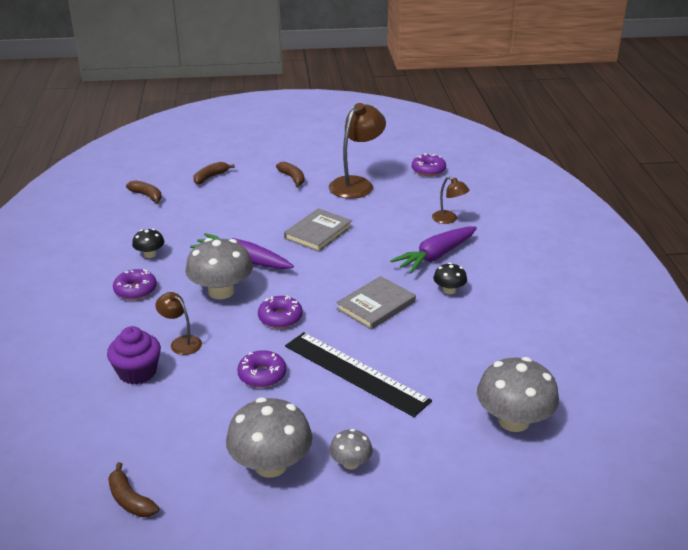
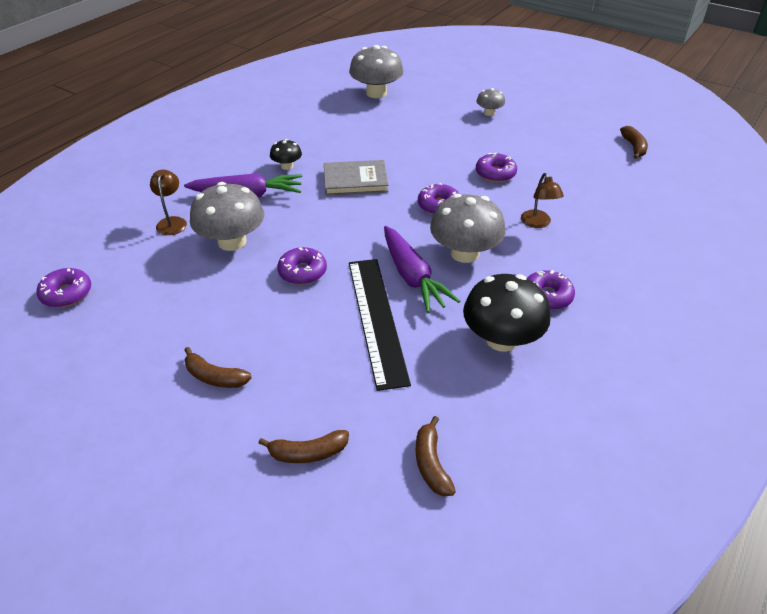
camera: 140 degrees left, 10 degrees up
(137, 372) = (589, 216): purple cupcake -> none
(150, 254) = (501, 339): black mushroom -> black mushroom, size x1.96
(270, 465) = (536, 129): grey mushroom -> grey mushroom (232, 241)
(292, 178) = (214, 377): brown banana -> brown banana turned 75 degrees counterclockwise
(318, 232) = (302, 272): grey book -> purple donut
(355, 373) = (430, 148): black ruler -> black ruler (376, 319)
(356, 184) = (166, 319): brown lamp -> none

